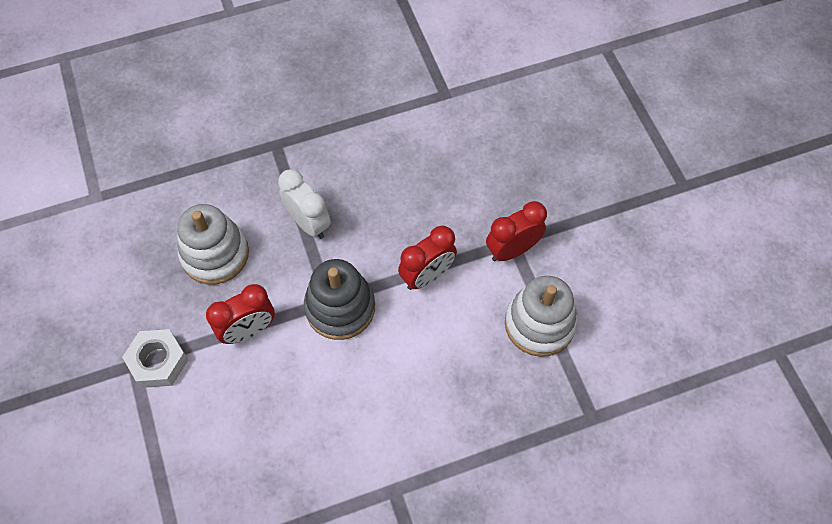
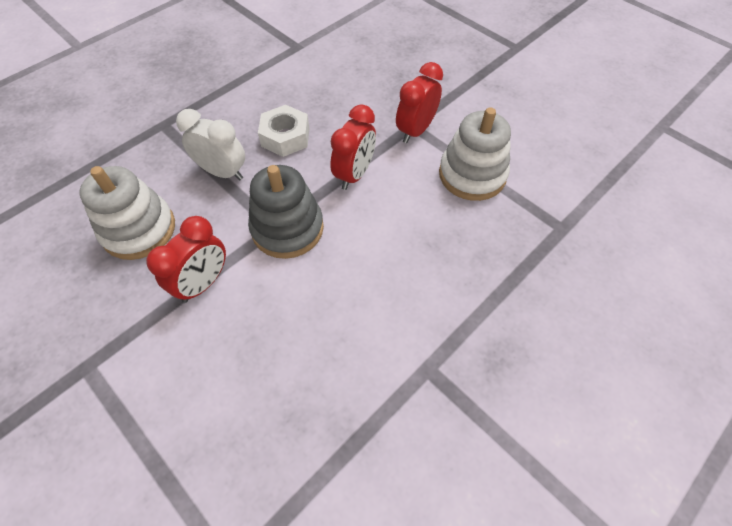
camera: 25 degrees left, 5 degrees down
(158, 361) = (114, 352): white nut -> white nut (285, 137)

